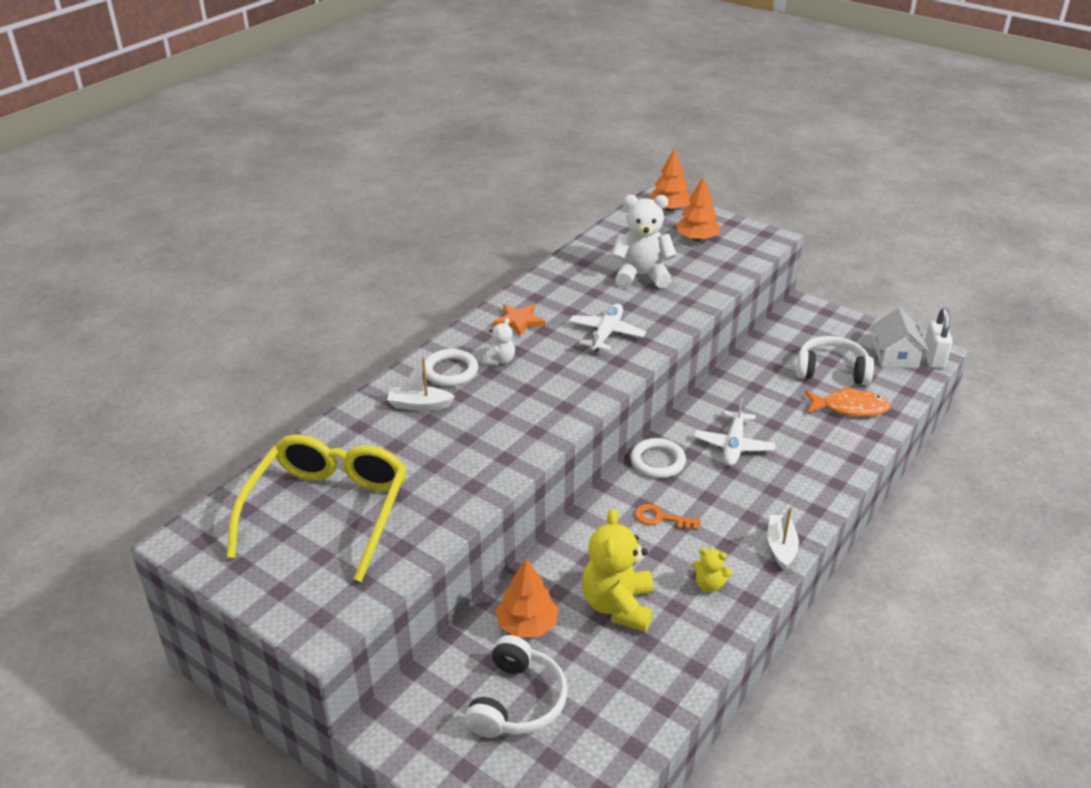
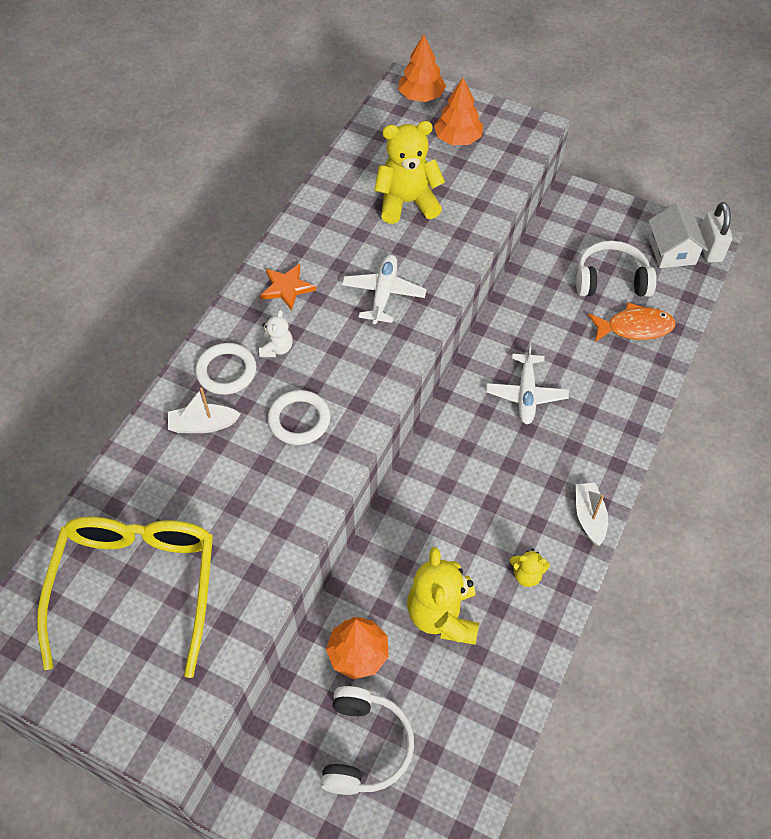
camera: 10 degrees left, 20 degrees up
(641, 276) = (407, 202): white teddy bear -> yellow teddy bear
(657, 461) = (453, 426): white ring -> white ring (299, 420)
(661, 518) = (468, 499): orange key -> none

